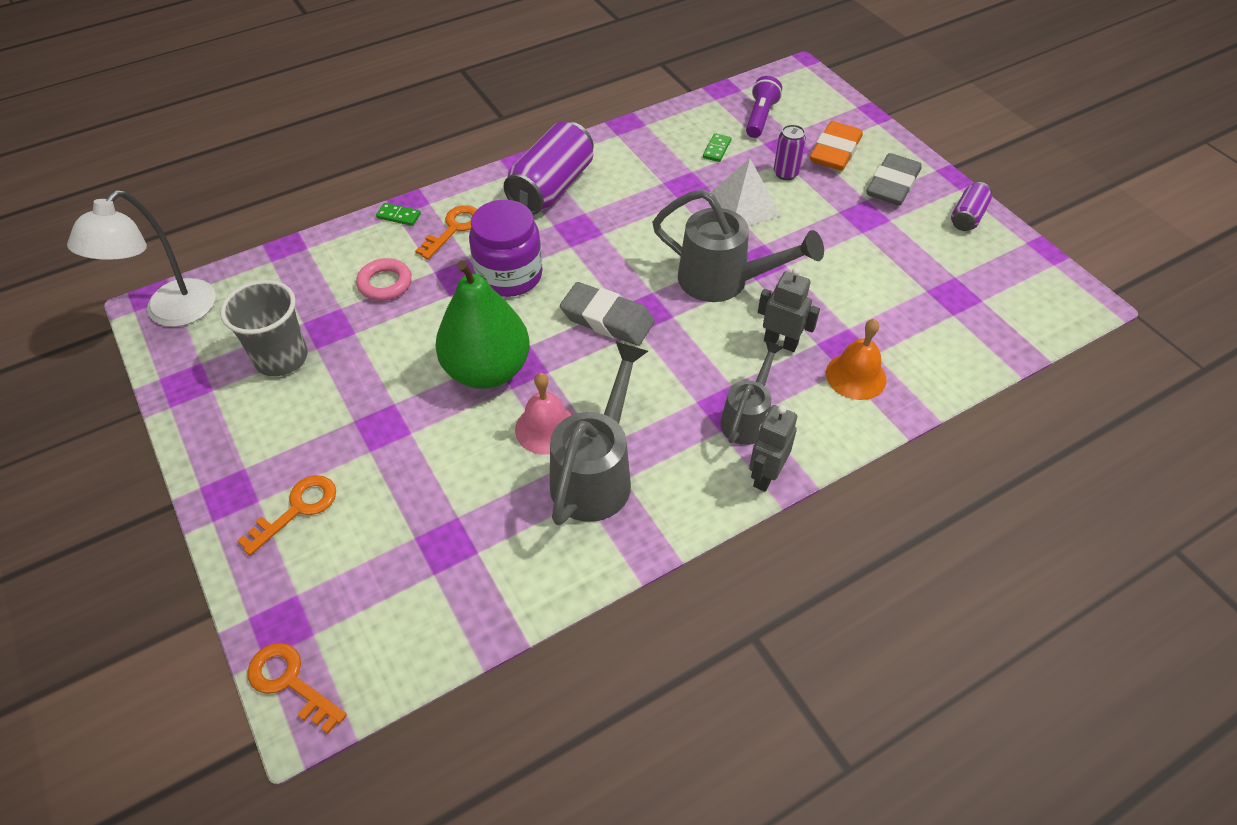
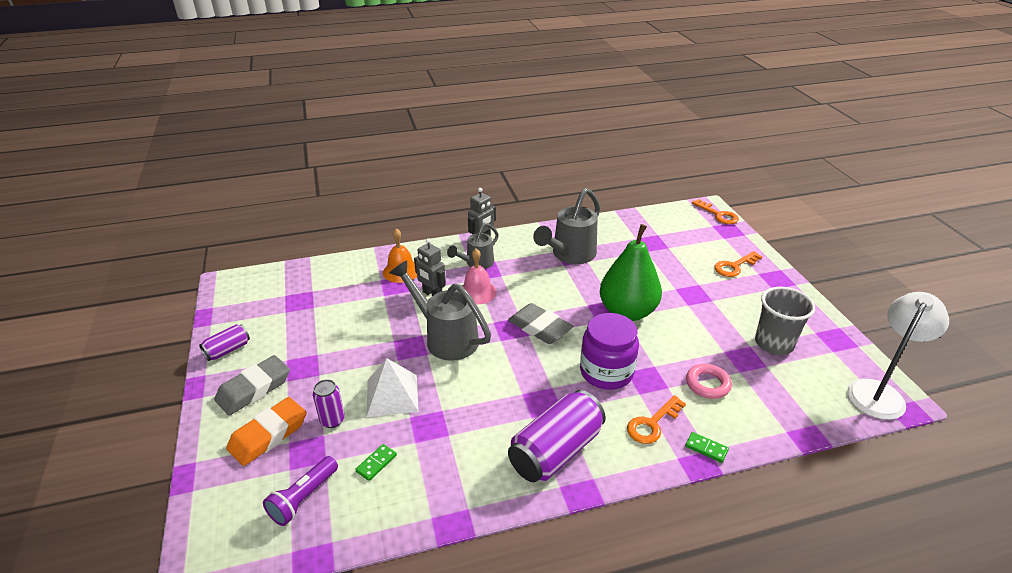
camera: 165 degrees left, 15 degrees down
(546, 428) = (593, 277): pink bell -> pink bell (477, 292)

